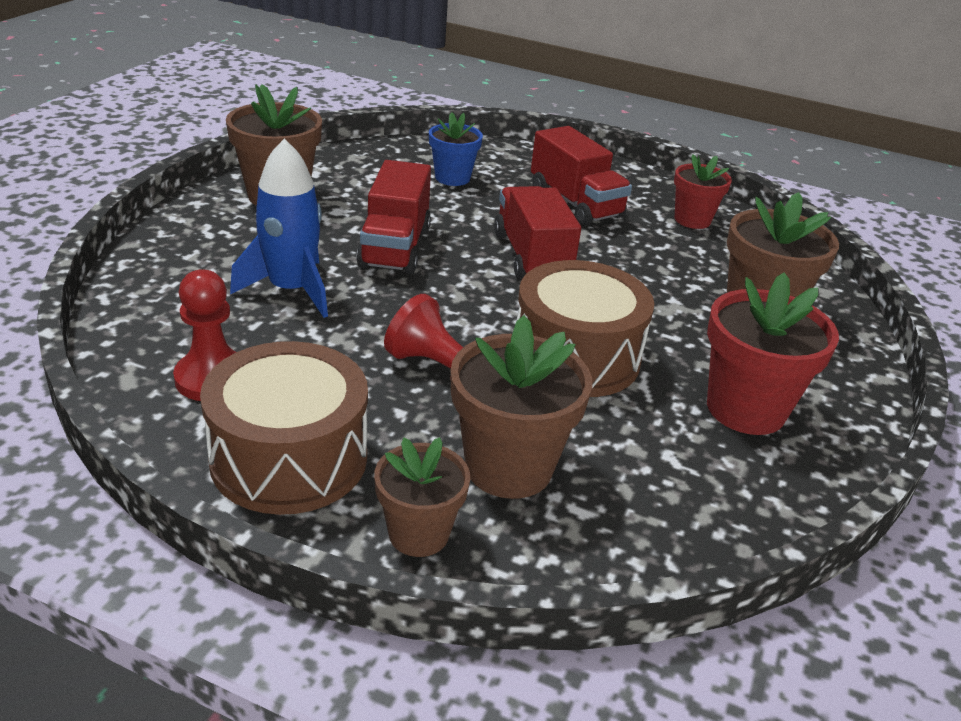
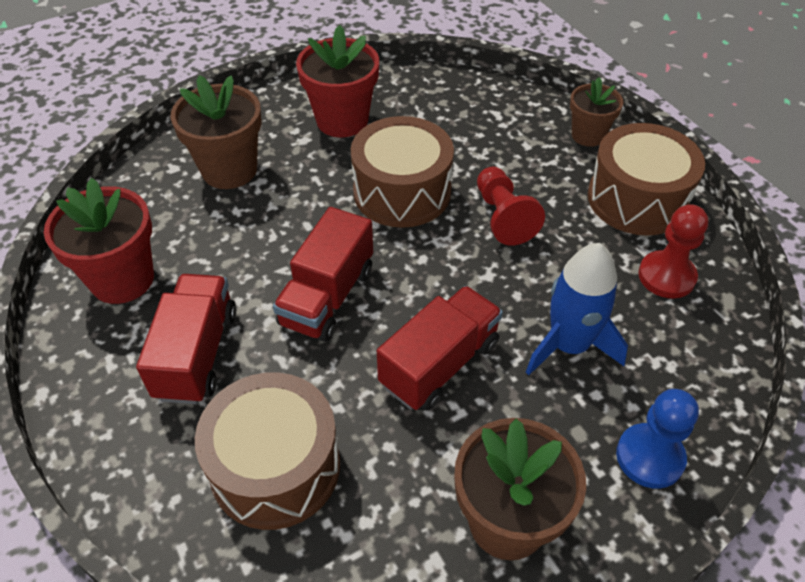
camera: 140 degrees left, 15 degrees up
(183, 247) = (649, 457): none -> blue pawn
(452, 178) = (275, 467): blue flower pot -> brown drum
(508, 467) = (514, 146): brown flower pot -> none
(692, 220) = (122, 279): red flower pot -> red flower pot, size x1.59

